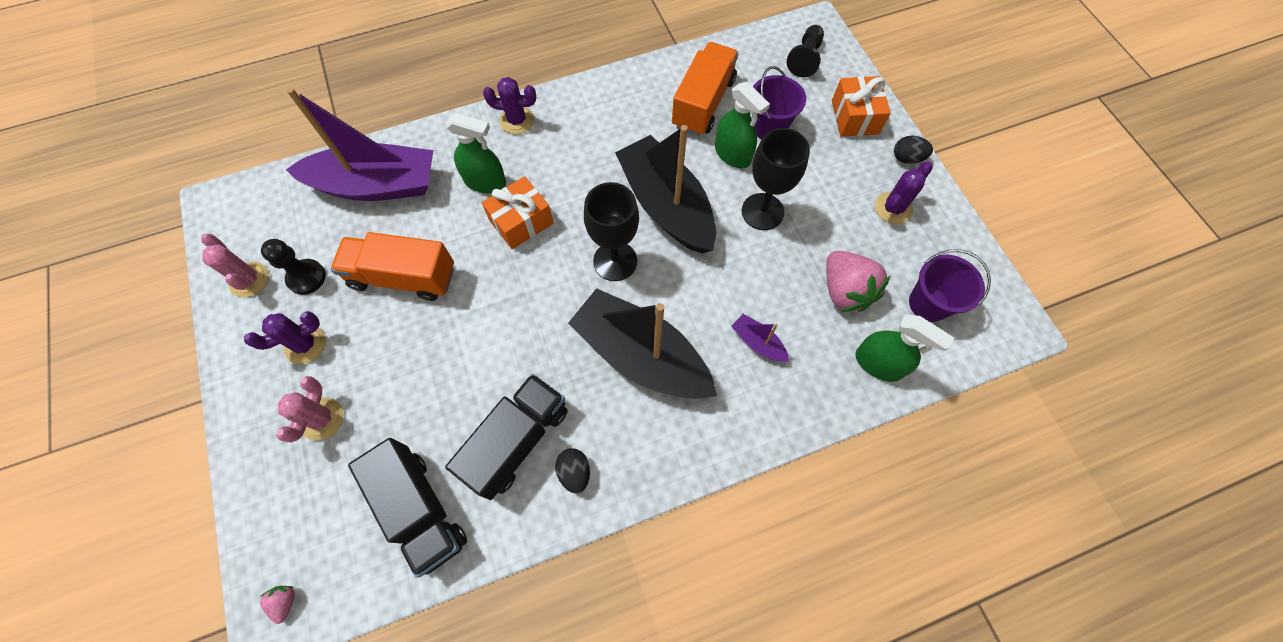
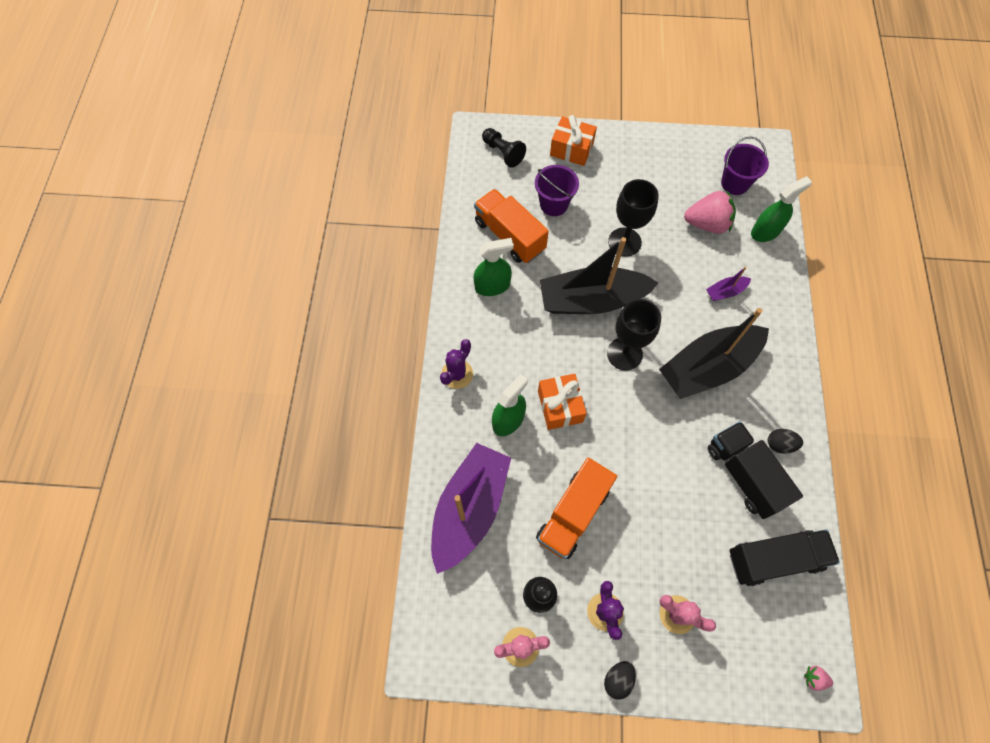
camera: 65 degrees left, 0 degrees up
(732, 154) = (566, 238): green spray bottle -> green spray bottle (492, 286)
(893, 208) = (656, 165): purple cactus -> none
(907, 158) = (620, 137): black egg -> black egg (617, 679)

